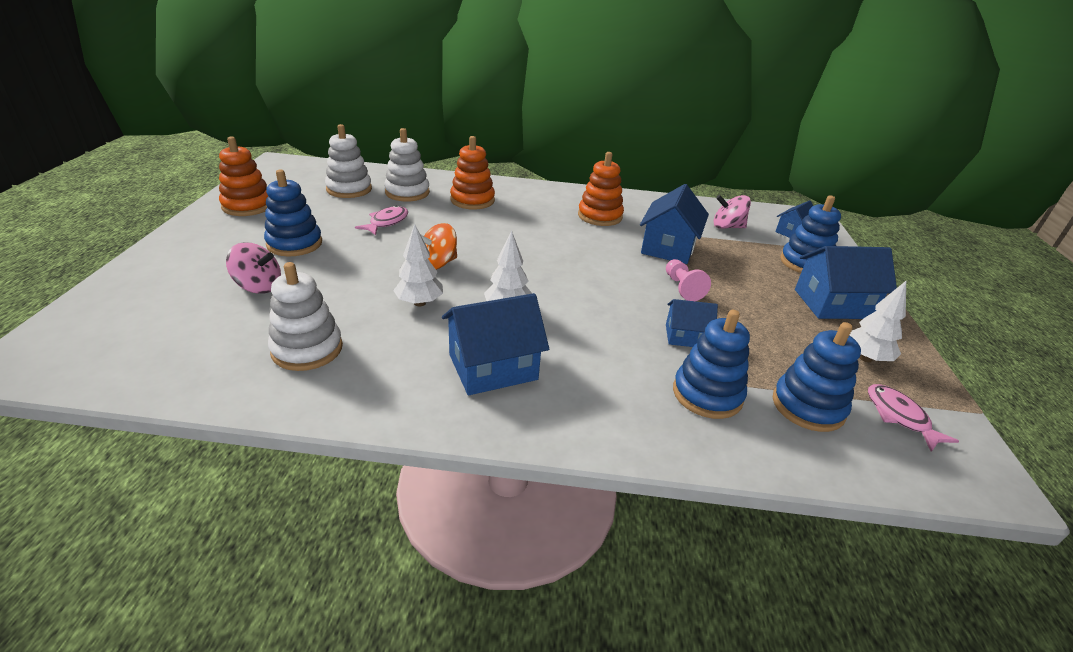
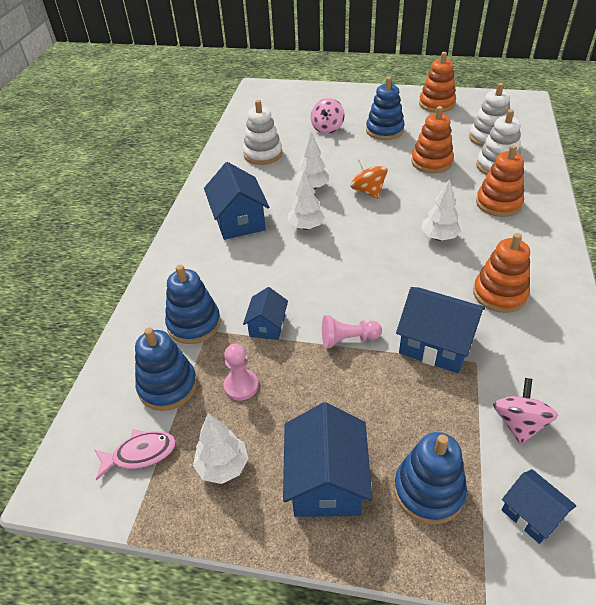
camera: 100 degrees right, 10 degrees up
(386, 222) = (431, 162): pink fish -> orange stacking toy
(526, 232) = (439, 237): none -> white tree
(773, 351) = (241, 386): none -> pink pawn

